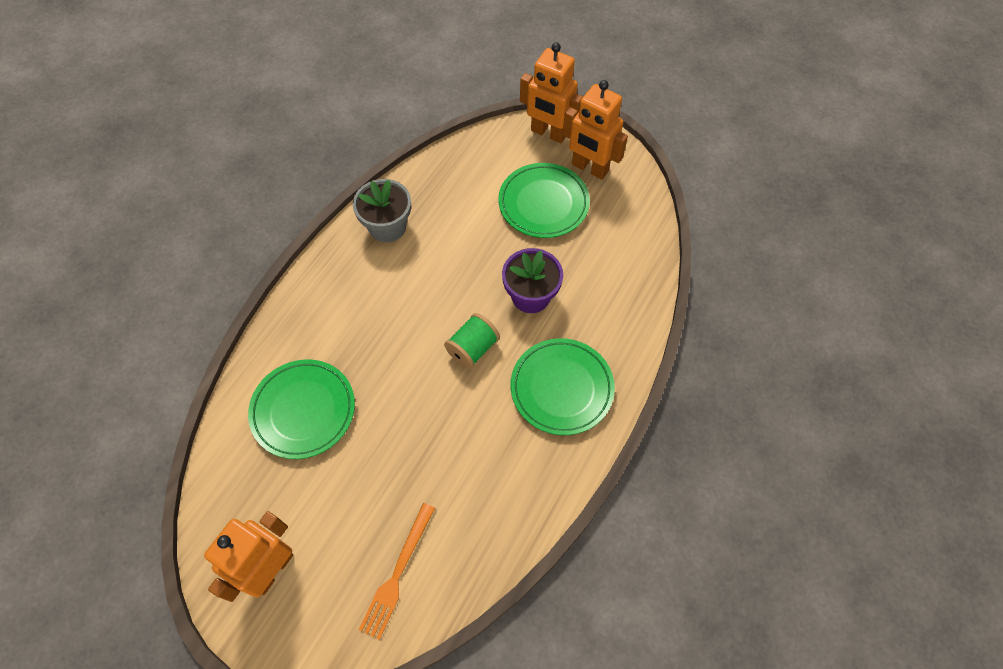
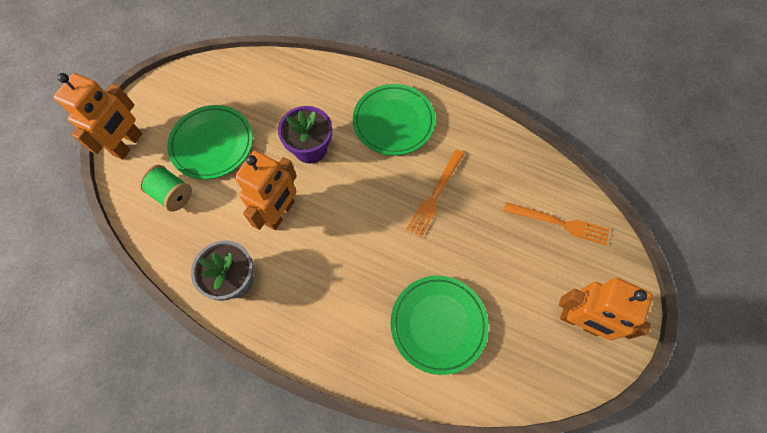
camera: 95 degrees left, 5 degrees up
(456, 426) = (435, 194): none -> orange fork
(472, 348) = (364, 189): green spool -> green spool (172, 194)
(589, 168) = (174, 109): orange robot -> orange robot (280, 213)

